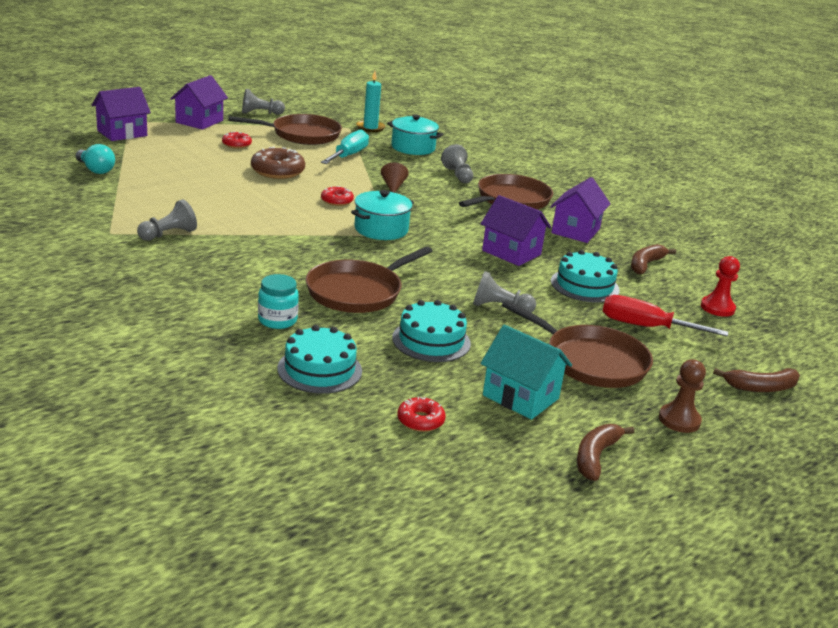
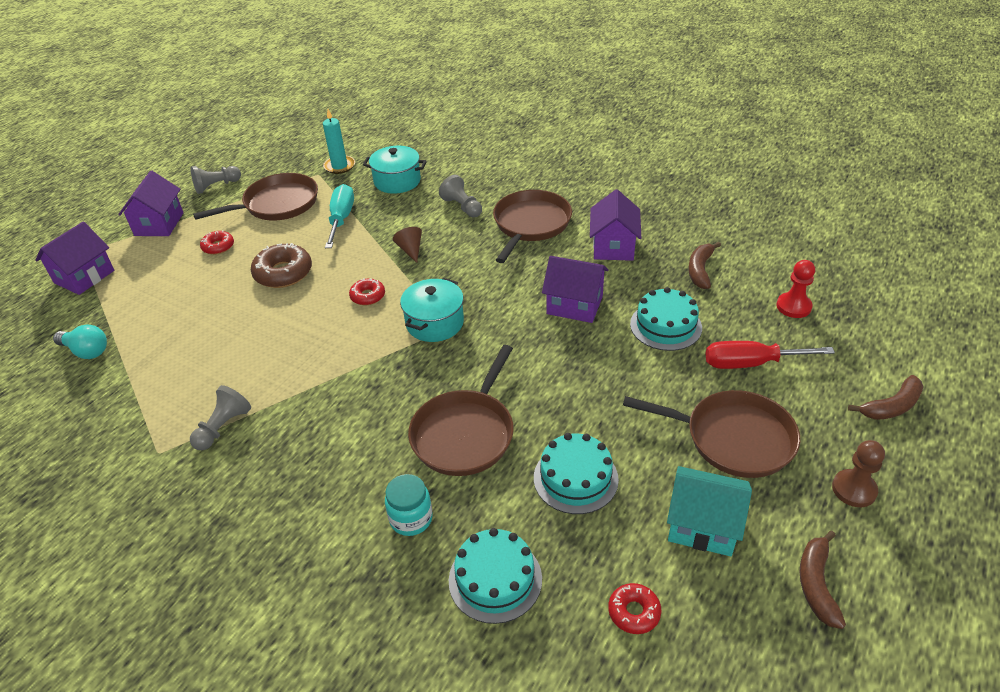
camera: 15 degrees left, 15 degrees up
(499, 308) = (610, 396): grey pawn -> none

